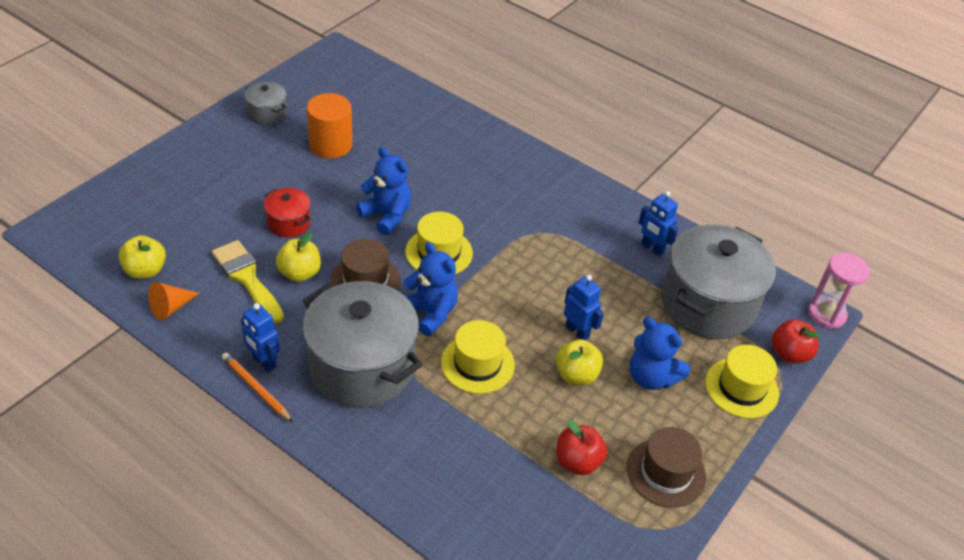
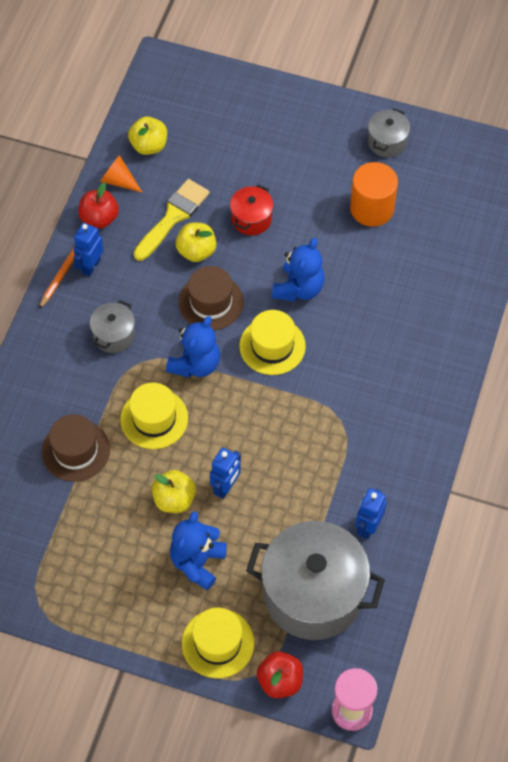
camera: 75 degrees right, 15 degrees up
(362, 367) = (114, 335): grey pot -> grey pot, size x0.46
(577, 462) = (81, 524): red apple -> red apple (99, 218)
(666, 472) = (96, 596): brown hat -> brown hat (75, 450)

